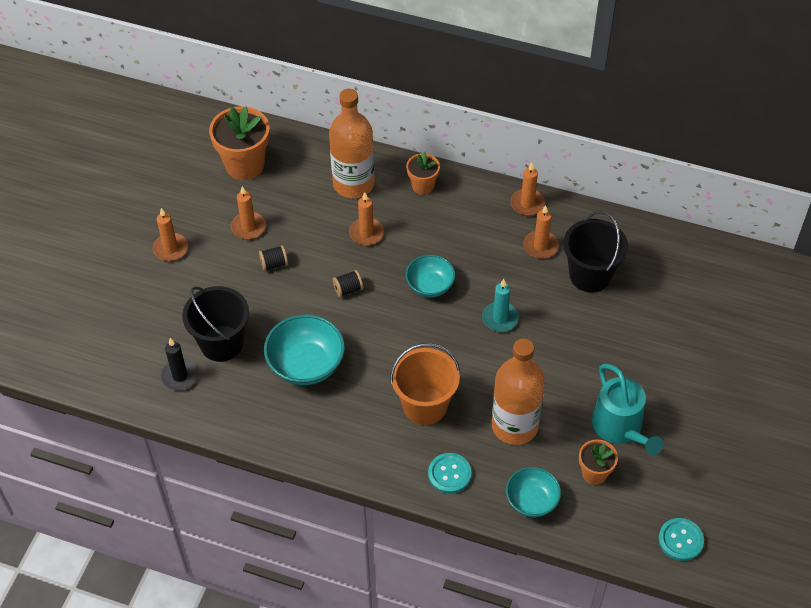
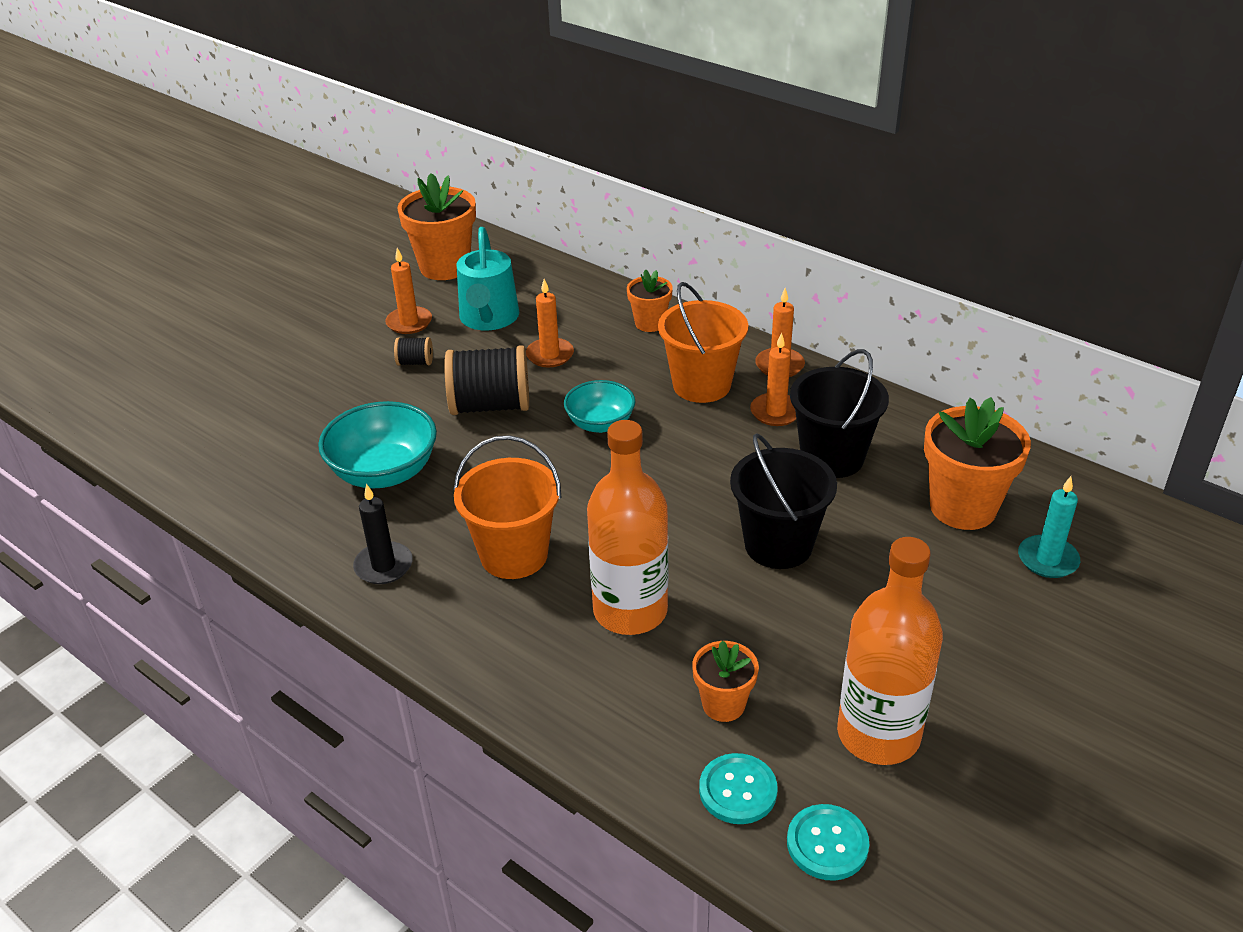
camera: 20 degrees right, 15 degrees down
(171, 249) = (304, 325): orange candle -> none
(180, 376) = (219, 449): black candle -> black candle (383, 566)
(221, 343) = (295, 427): black bucket -> black bucket (778, 545)
(348, 289) = (490, 406): black spool -> black spool, size x2.20
(353, 184) = (563, 306): orange bottle -> orange bottle (878, 734)
(449, 474) = (499, 648): turquoise button -> turquoise button (738, 790)
(482, 234) = (701, 385): none -> orange bucket
(500, 318) = (677, 478): turquoise candle -> turquoise candle (1047, 559)
(532, 501) = (604, 717): turquoise bowl -> none
(620, 427) = (794, 652): turquoise watering can -> turquoise watering can (488, 318)
(681, 294) = (963, 507): none -> orange flower pot

